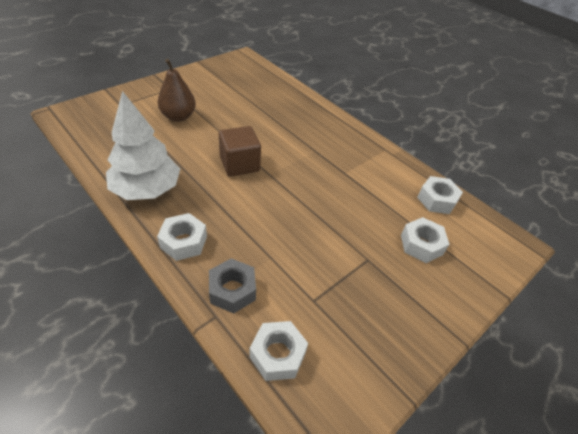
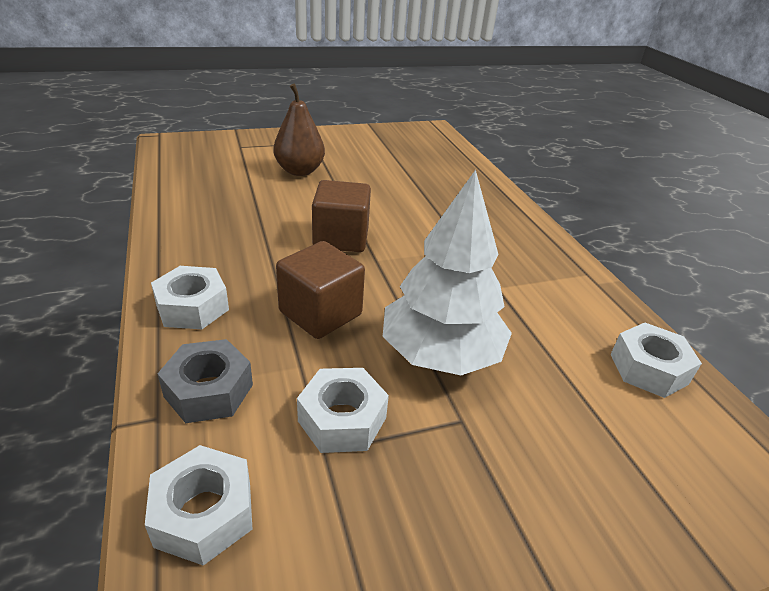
camera: 25 degrees right, 10 degrees down
(147, 189) = (196, 236): white tree -> white tree (440, 354)
(261, 221) = (320, 313): none -> brown cube
(421, 245) = (579, 430): white nut -> white nut (342, 419)

